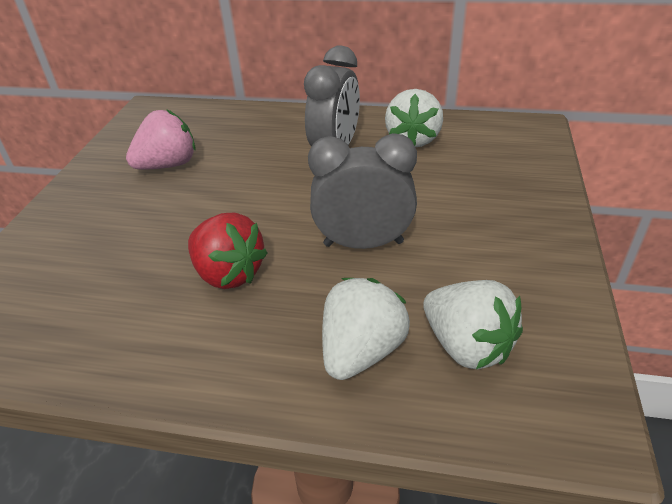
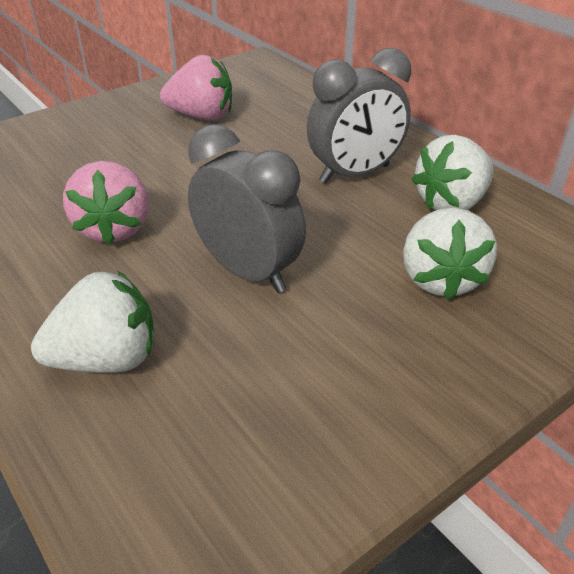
camera: 40 degrees right, 0 degrees up
(228, 273) = (114, 229): red strawberry -> pink strawberry
(467, 346) = (191, 424): white strawberry -> white strawberry (440, 279)

